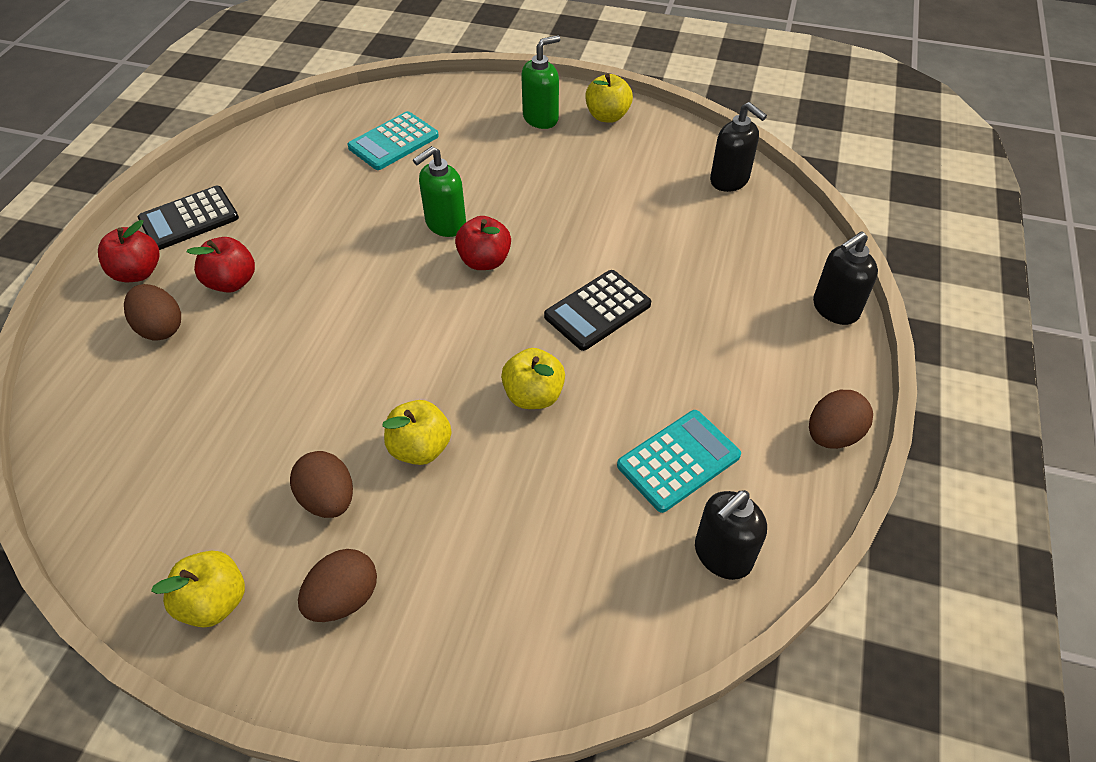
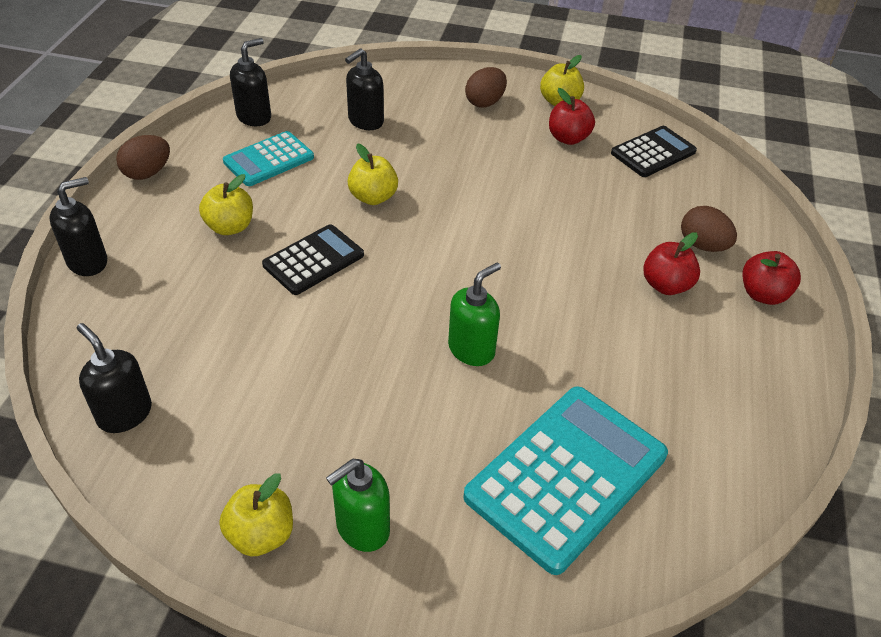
camera: 175 degrees right, 5 degrees down
(189, 219) = (757, 354): black calculator -> black calculator (653, 152)
(328, 499) = (511, 142): brown egg -> none
(393, 142) = (567, 476): turquoise calculator -> turquoise calculator, size x1.73
(420, 448) = (455, 167): yellow apple -> yellow apple (230, 227)
(484, 261) = (423, 307): red apple -> red apple (568, 138)
(546, 546) = (365, 121): none -> black soap dispenser

